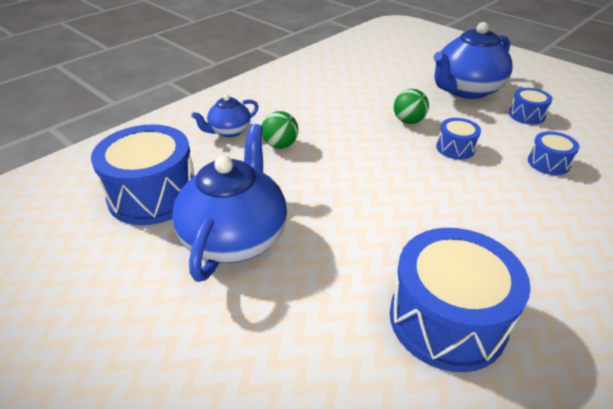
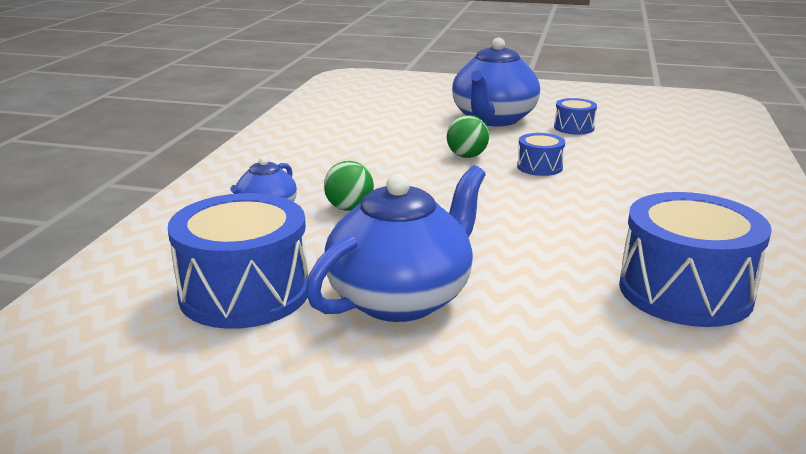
camera: 30 degrees left, 15 degrees down
(235, 237) = (401, 298): blue teapot -> blue teapot turned 60 degrees clockwise
(548, 163) = (634, 158): blue drum -> none

